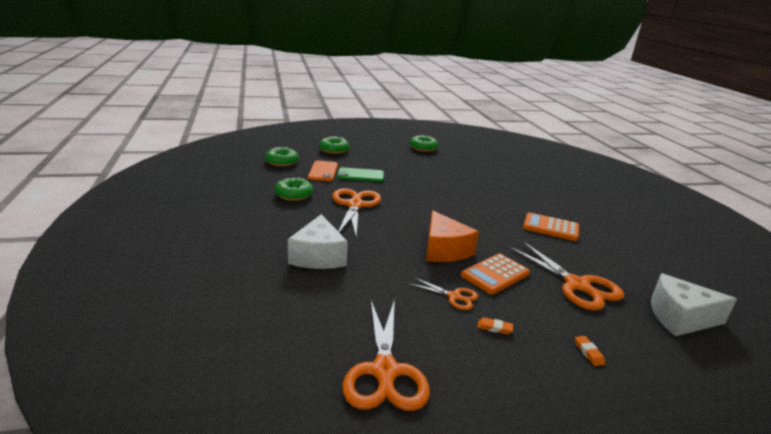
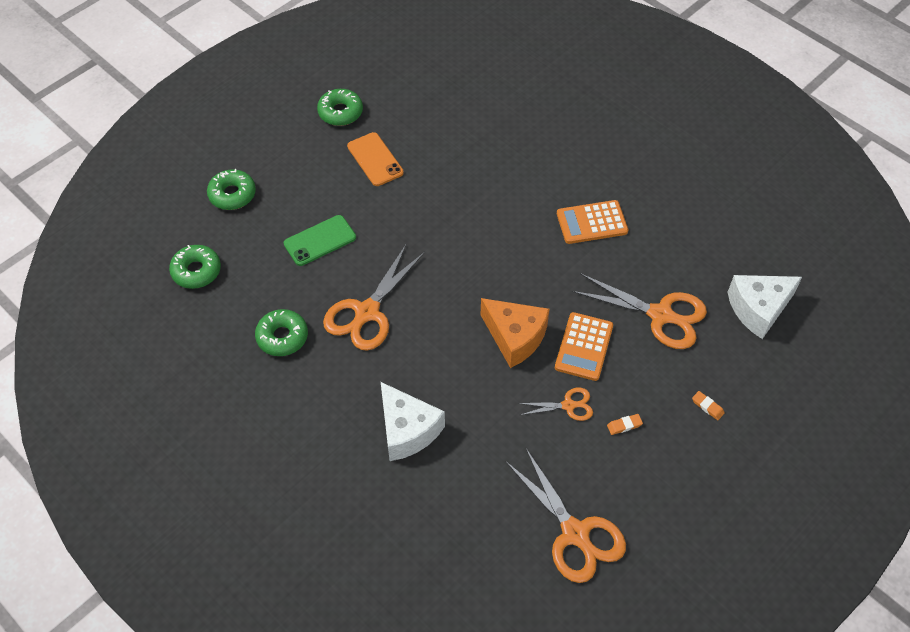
camera: 30 degrees left, 30 degrees up
(323, 171) = (268, 261): orange phone -> orange phone (375, 159)
(355, 205) = (367, 313): orange scissors -> orange scissors turned 120 degrees counterclockwise

